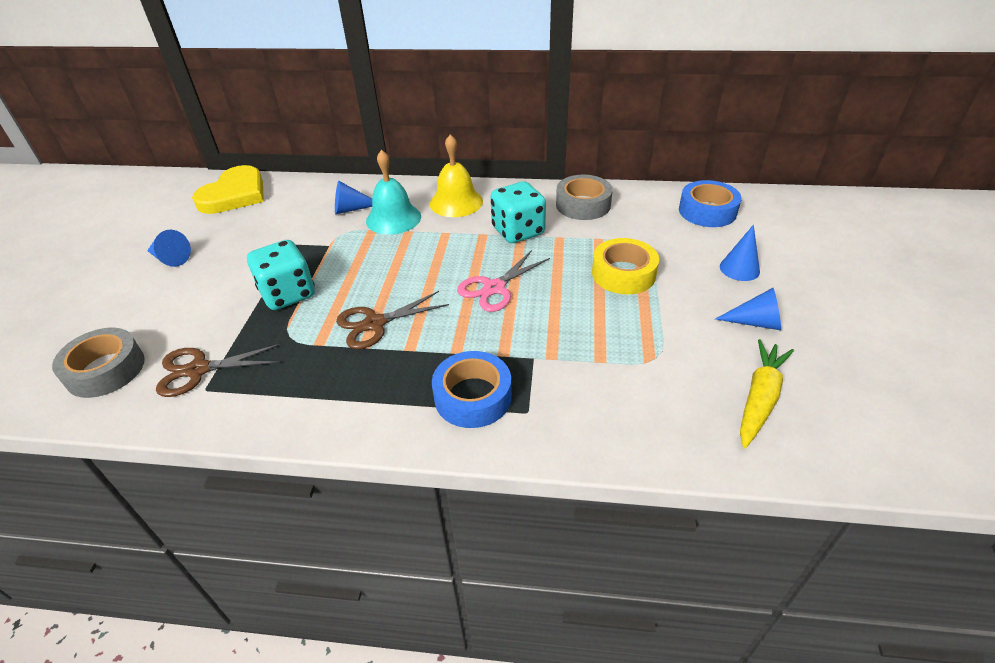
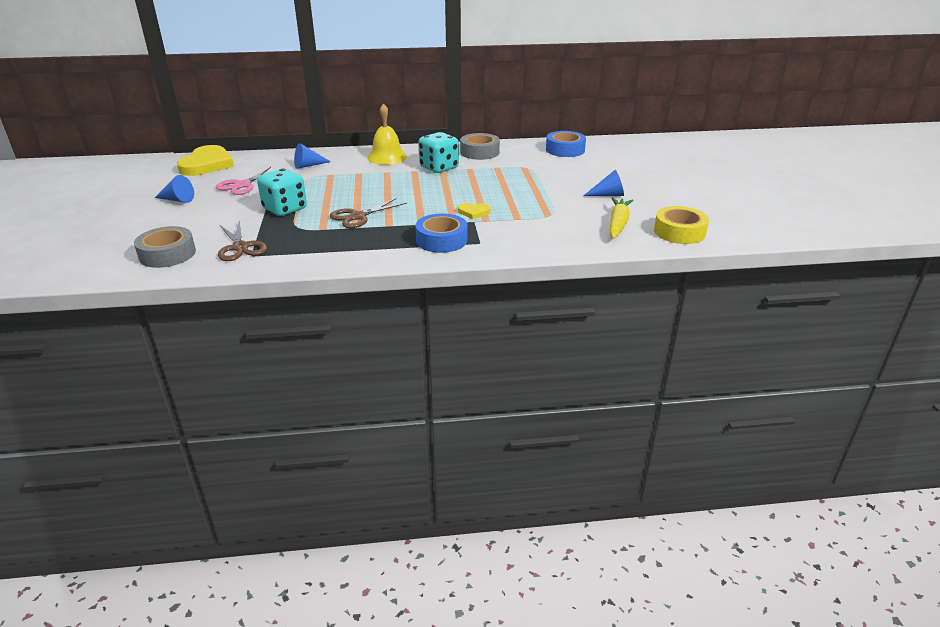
camera: 15 degrees left, 10 degrees down
(198, 370) = (240, 247): brown scissors -> brown scissors turned 90 degrees counterclockwise
(393, 218) = (343, 168): turquoise bell -> none
(494, 288) = (434, 194): pink scissors -> pink scissors (242, 185)
(539, 336) = (473, 212): none -> yellow heart
(623, 274) = (519, 181): yellow tape -> yellow tape (679, 232)
(739, 269) = (592, 173): blue cone -> none

